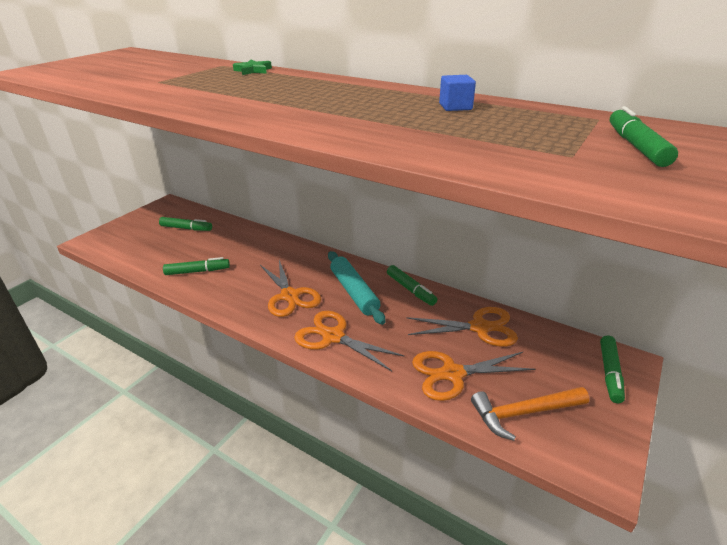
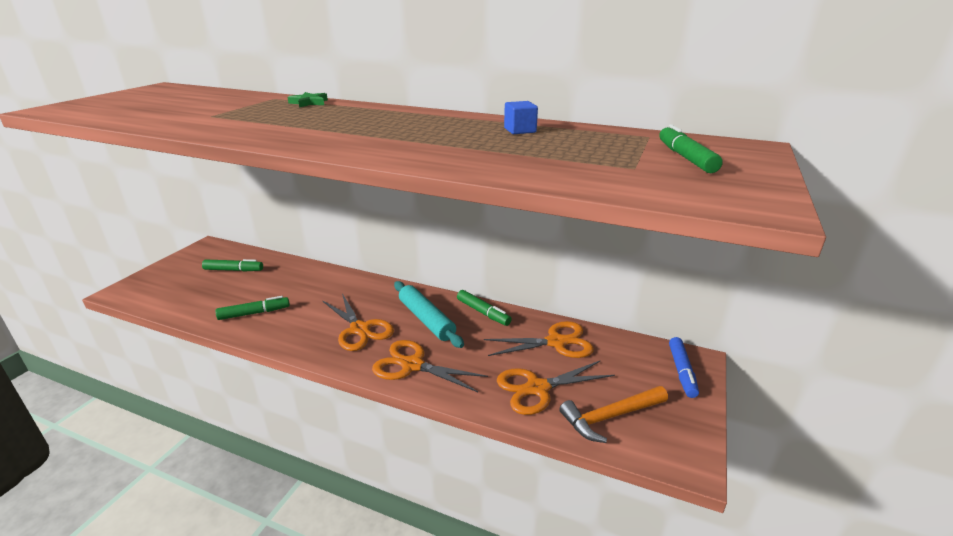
camera: 10 degrees left, 5 degrees down
(610, 373) = (682, 371): green marker -> blue marker

